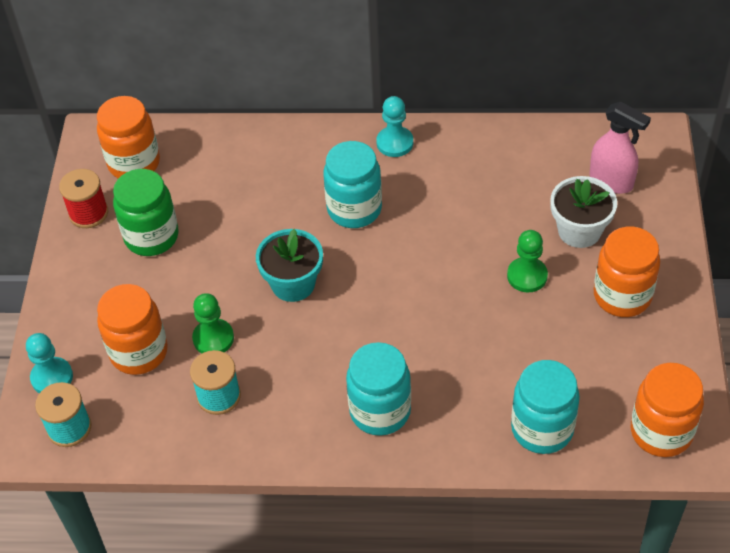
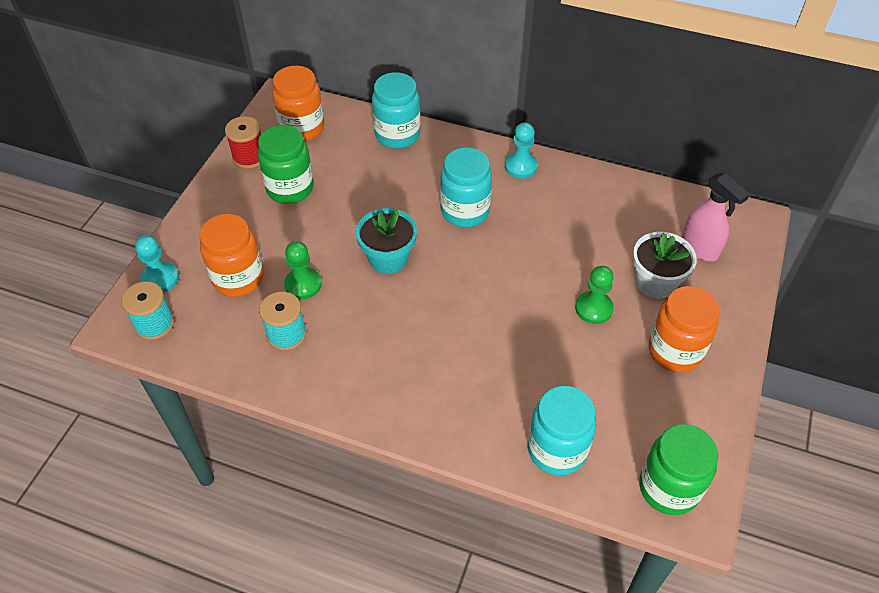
camera: 15 degrees right, 0 degrees up
(380, 411) = (417, 389): turquoise jar -> turquoise jar (397, 135)
(661, 432) = (669, 488): orange jar -> green jar

